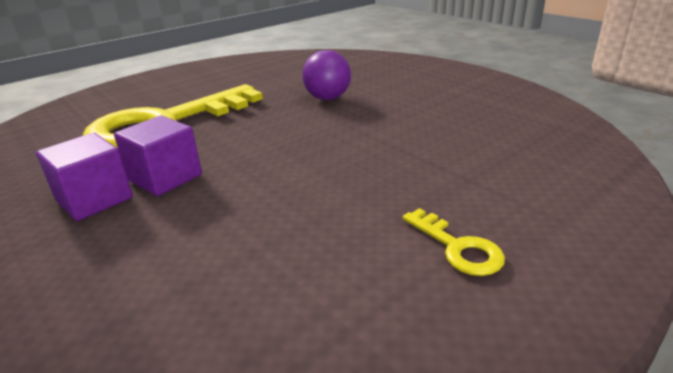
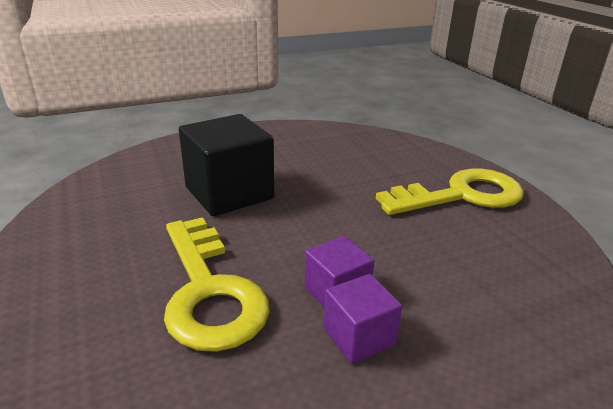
camera: 75 degrees left, 0 degrees up
(327, 98) = (229, 193): purple ball -> black cube
(457, 247) = (461, 195): yellow key -> yellow key, size x2.49

